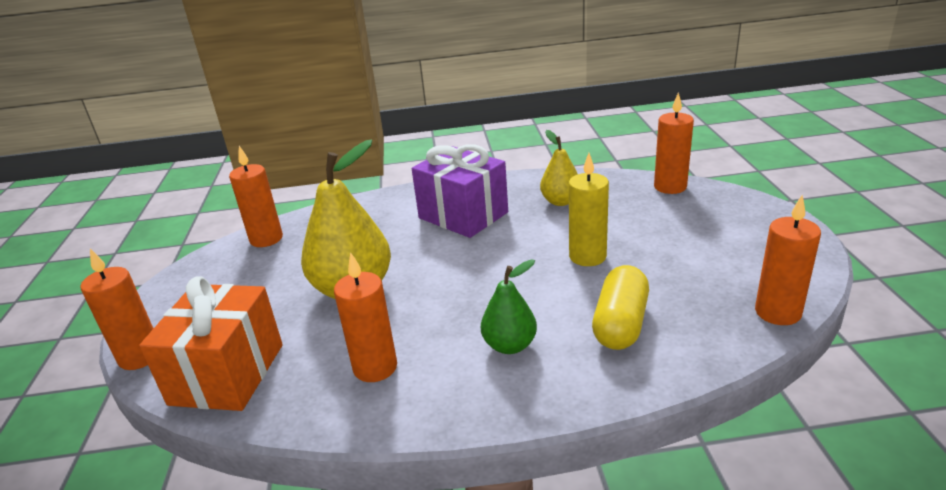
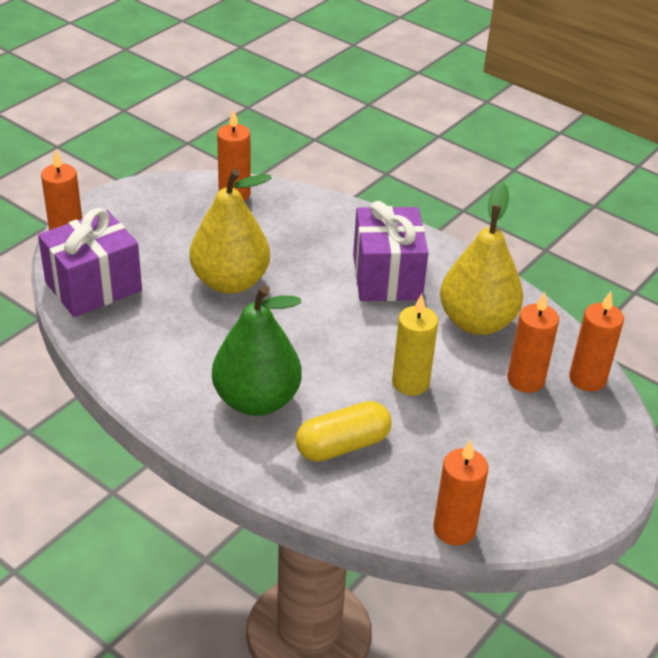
camera: 40 degrees right, 10 degrees up
(227, 374) = (93, 286): orange gift -> purple gift
(375, 367) = (167, 349): orange candle -> orange candle (525, 380)
(510, 345) = (256, 400): green pear -> green pear, size x1.80
(560, 201) = (477, 322): yellow pear -> yellow pear, size x1.80

